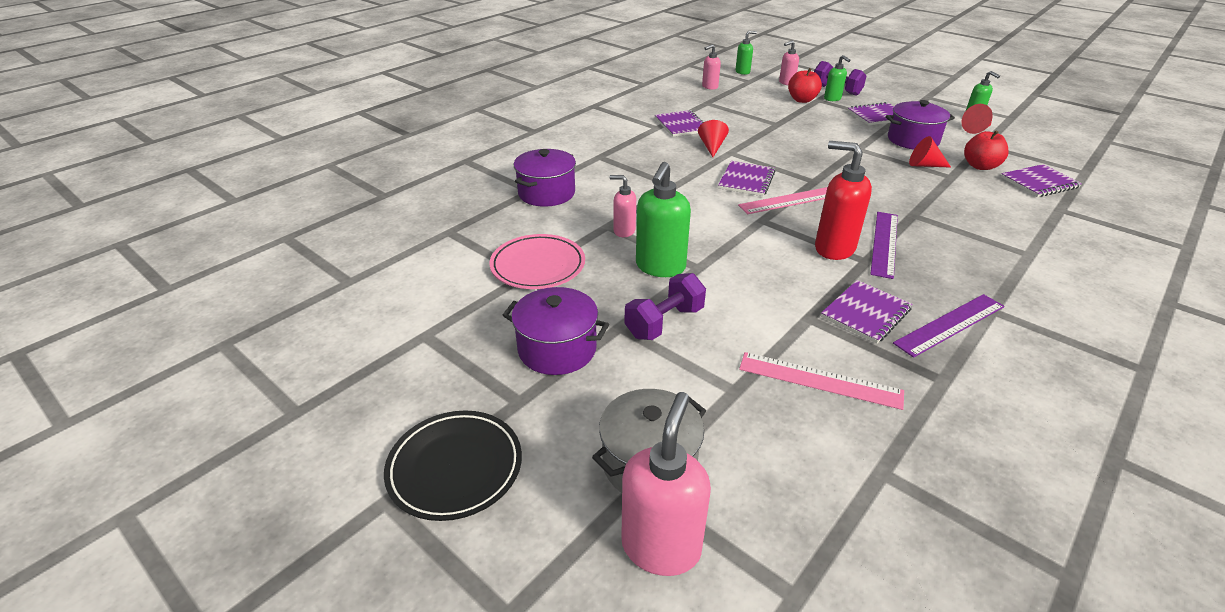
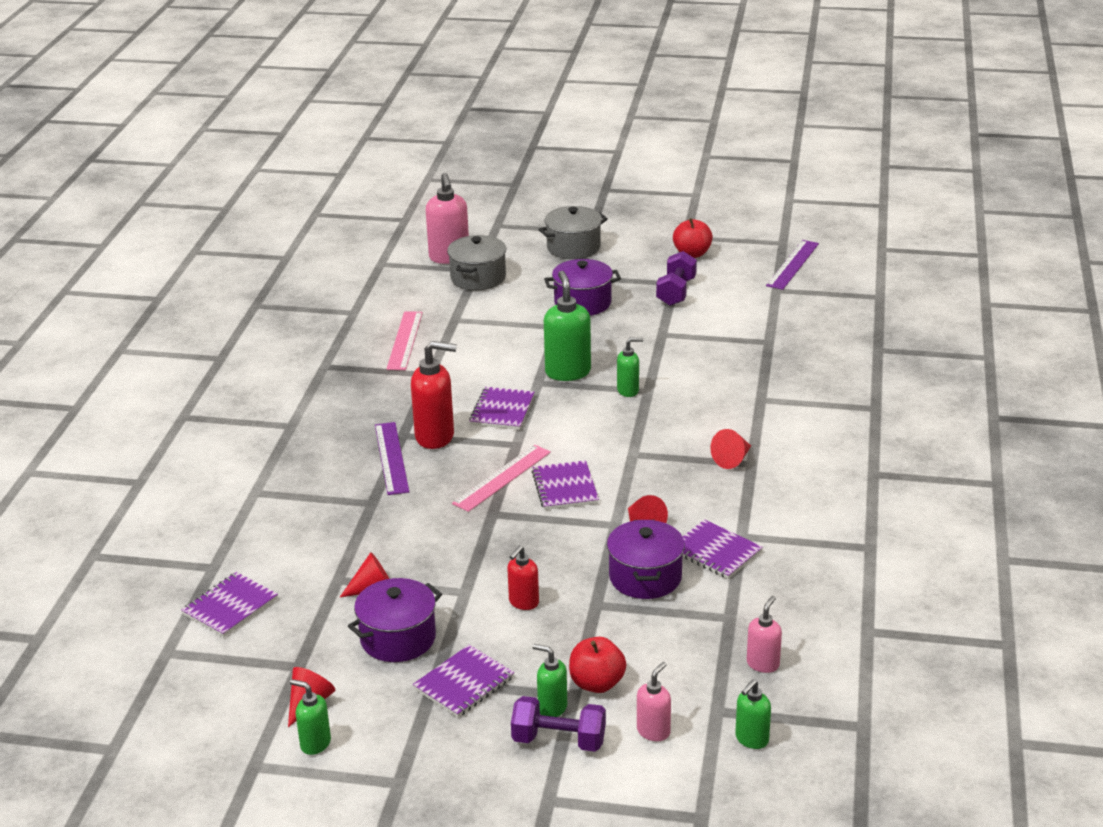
camera: 150 degrees right, 5 degrees down
(455, 468) = (573, 247): black plate -> grey pot
(538, 266) = (661, 342): pink plate -> none
(546, 193) = (742, 401): purple pot -> purple pot (645, 577)
(608, 162) = (732, 459): none -> red cone
(624, 231) = (628, 391): pink soap dispenser -> green soap dispenser
(664, 322) = (529, 338): purple dumbbell -> purple dumbbell (676, 292)
(819, 380) = (404, 340): pink ruler -> pink ruler turned 75 degrees counterclockwise
(822, 135) = (523, 602): none -> red soap dispenser
(866, 313) = (388, 391): purple notebook -> purple notebook (502, 410)
(950, 324) = (323, 403): purple ruler -> purple ruler (793, 264)
(980, 166) = (302, 613): red apple -> red apple (692, 254)

